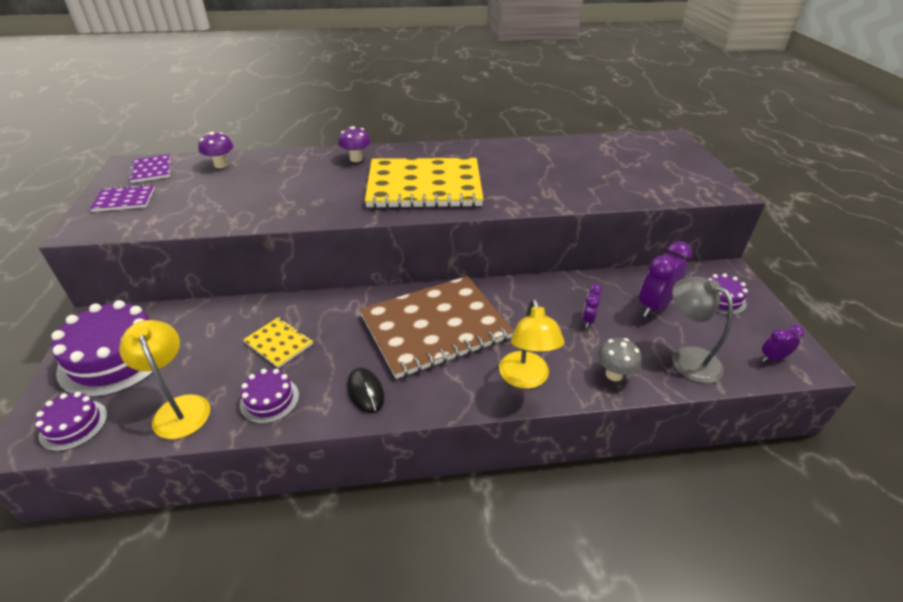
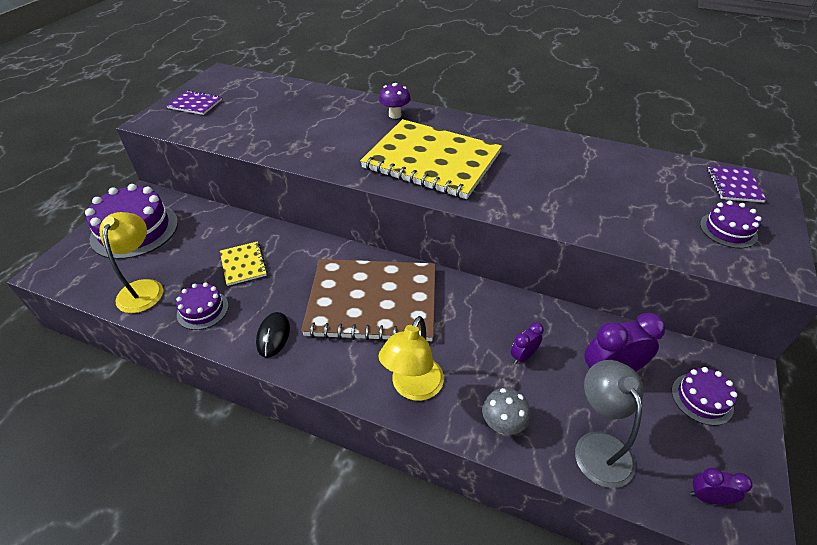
camera: 30 degrees right, 5 degrees up
(74, 425) = (77, 272): purple cake -> purple cake (728, 230)
(151, 170) = (232, 82): purple notebook -> purple notebook (734, 185)
(221, 165) = (284, 91): purple mushroom -> none

